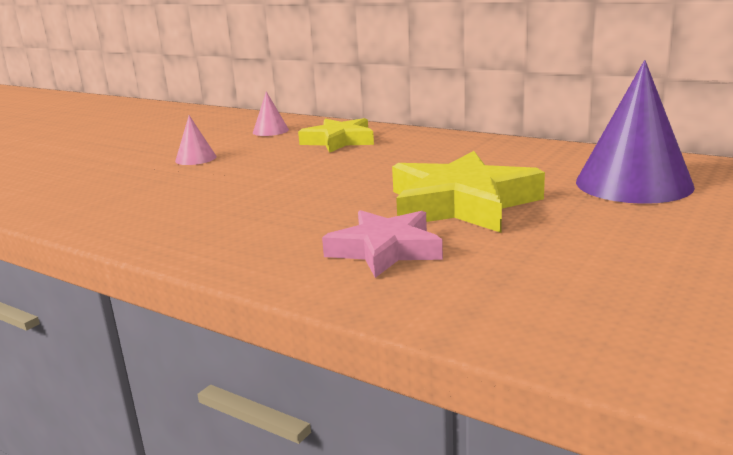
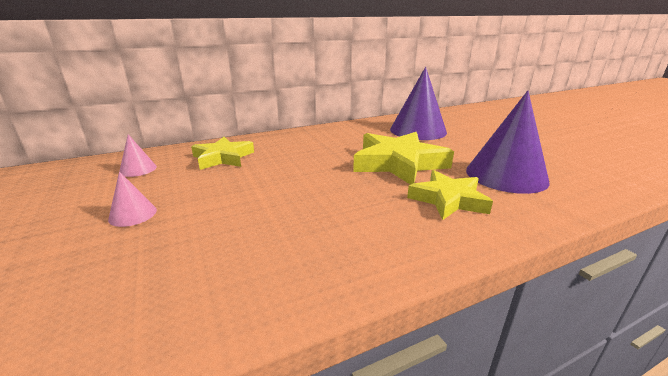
camera: 60 degrees left, 5 degrees up
(385, 250) = (448, 199): pink star -> yellow star
(539, 270) = (506, 175): none -> purple cone

